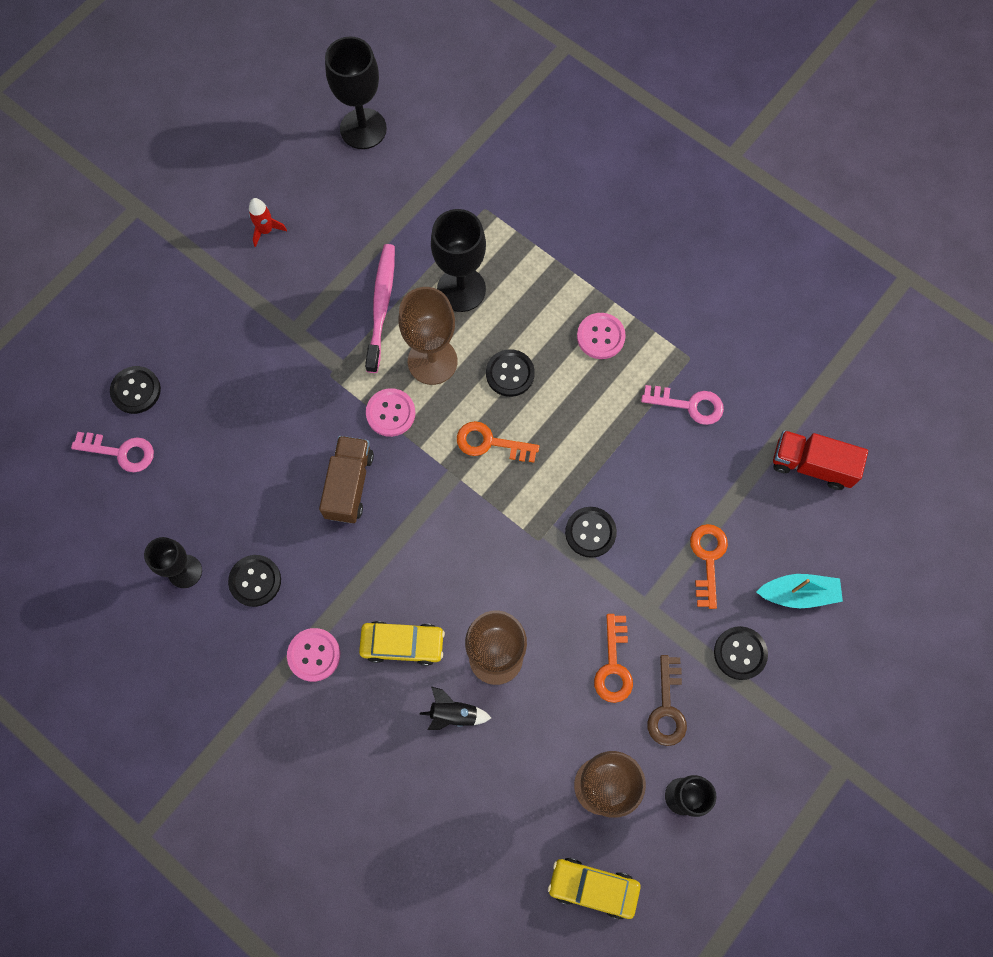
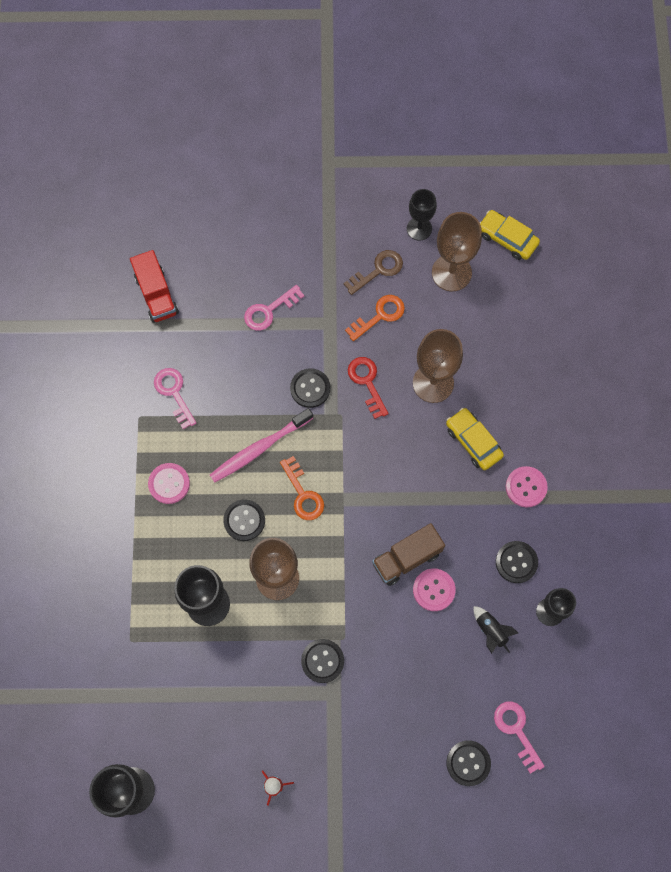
camera: 130 degrees left, 0 degrees up
(381, 306) = (265, 648): pink toothbrush -> pink toothbrush (259, 448)
(390, 413) = (336, 574): pink button -> pink button (434, 590)
(454, 714) = (485, 380): black rocket -> black rocket (491, 631)
(551, 592) = (367, 382): none -> red key
(593, 887) = (507, 238): yellow car -> yellow car turned 150 degrees clockwise
(708, 559) = (269, 311): orange key -> pink key
(740, 653) = (312, 254): black button -> black button (322, 661)
(798, 593) = (248, 248): turquoise boat -> none

